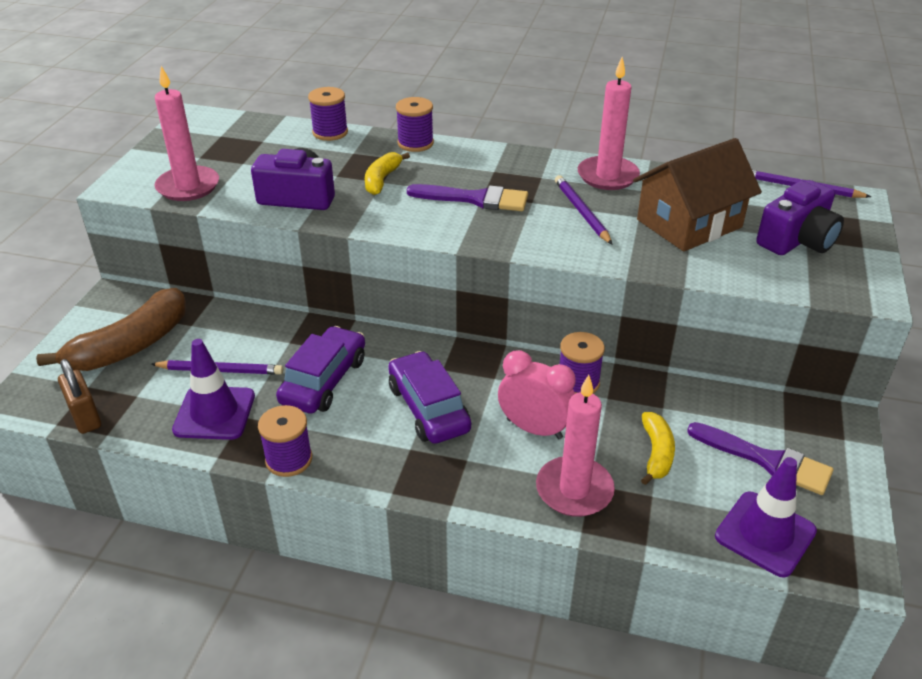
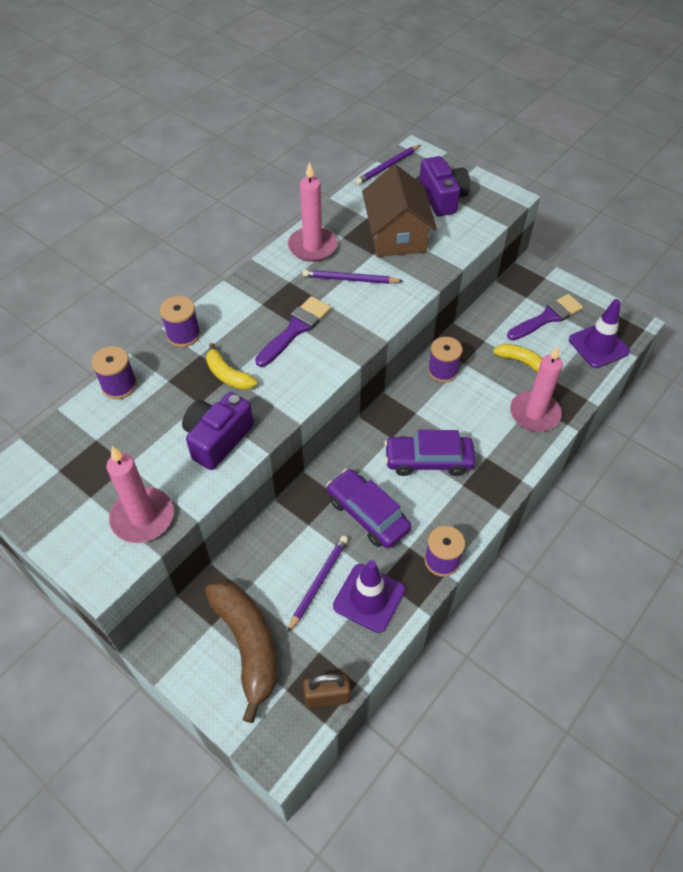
camera: 65 degrees left, 15 degrees up
(534, 429) = (474, 411): pink clock -> none

